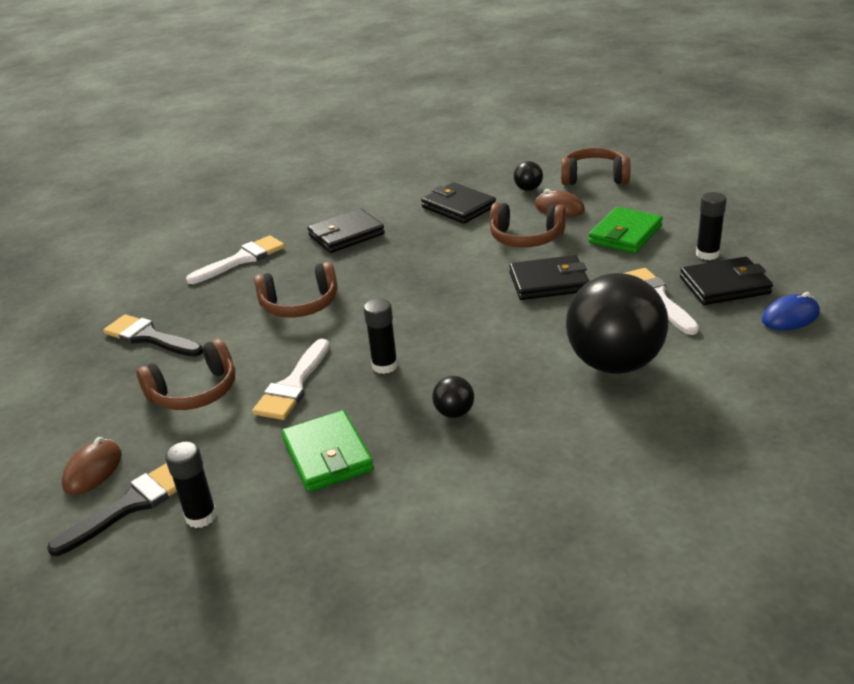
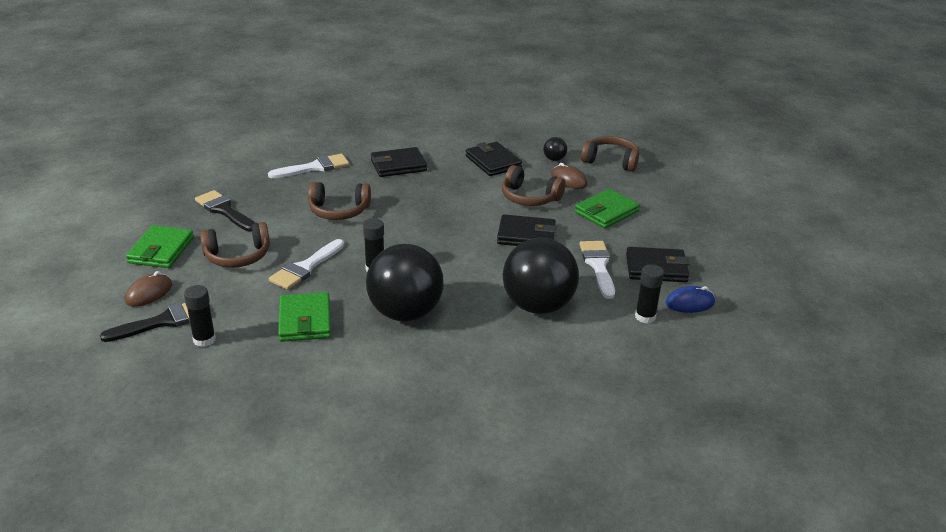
camera: 10 degrees right, 0 degrees up
(85, 408) = (161, 250): none -> green wallet
(454, 413) = (405, 313): black ball -> black ball, size x2.46
(707, 254) = (659, 241): black glue stick -> black glue stick (645, 317)

